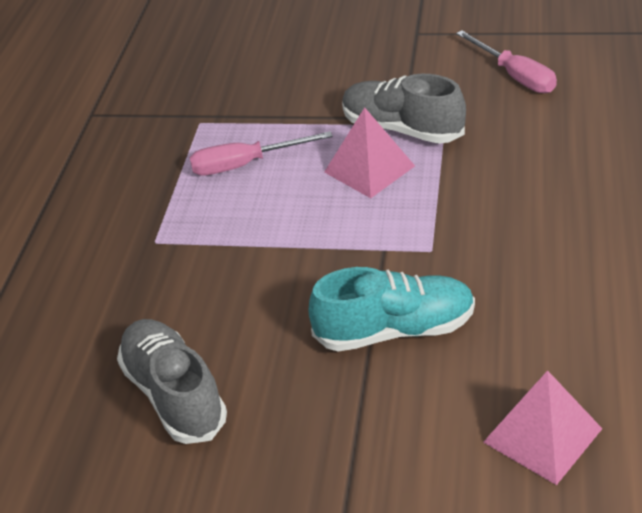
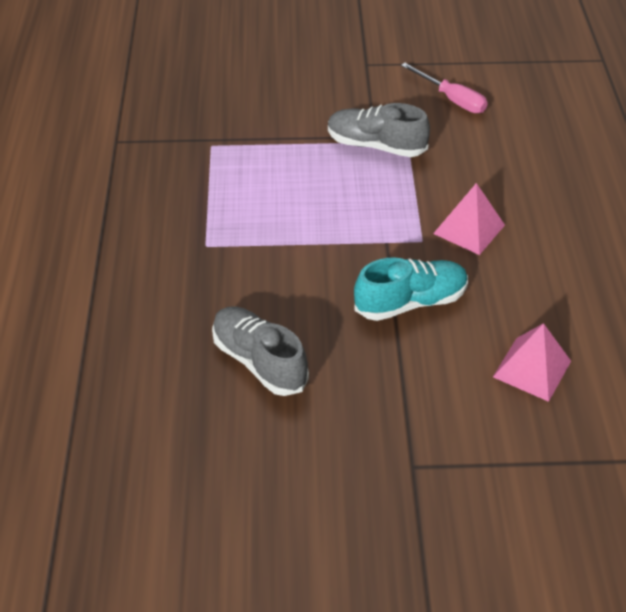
camera: 15 degrees left, 5 degrees up
(245, 164) = (259, 179): pink screwdriver -> none
(369, 169) = (359, 179): pink pyramid -> pink pyramid (469, 229)

